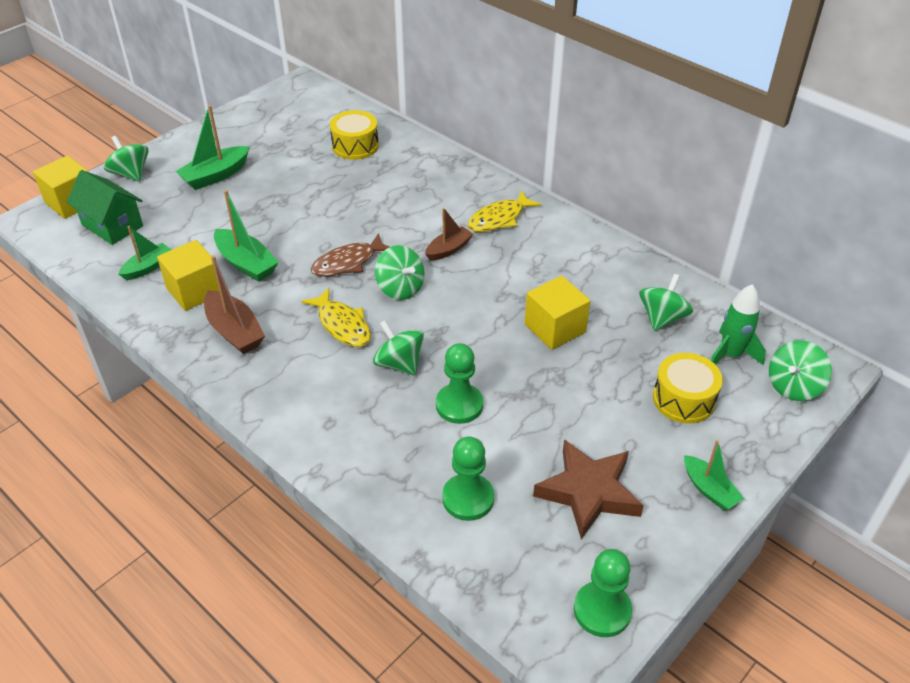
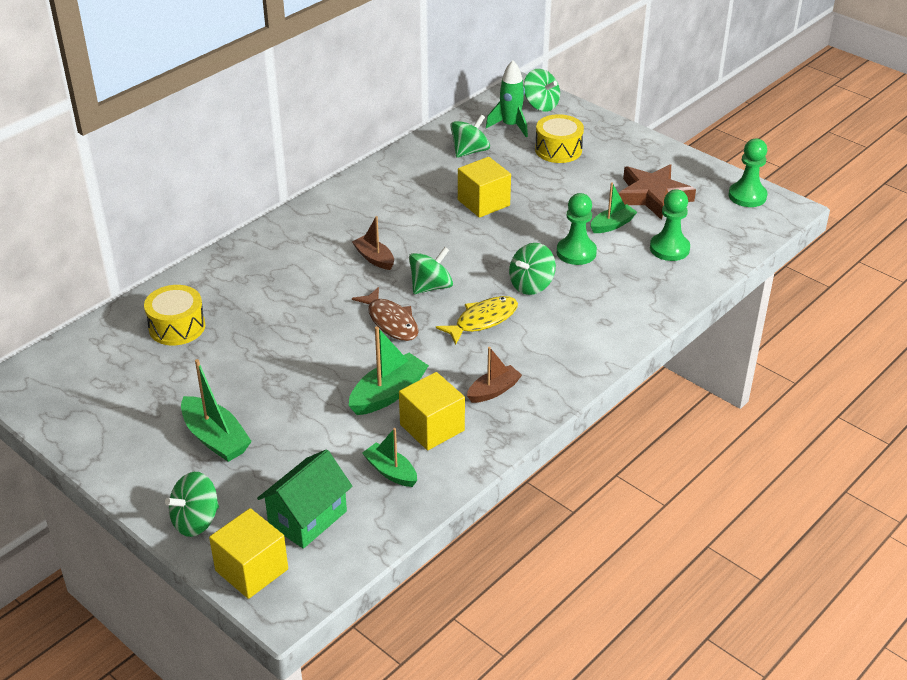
camera: 90 degrees left, 5 degrees down
(234, 331) = (493, 391): brown boat -> brown boat, size x0.66
(499, 219) = (329, 228): yellow fish -> none
(662, 318) = (470, 151): green spinning top -> green spinning top turned 105 degrees clockwise
(709, 489) = (641, 148): green boat -> green boat (612, 225)

